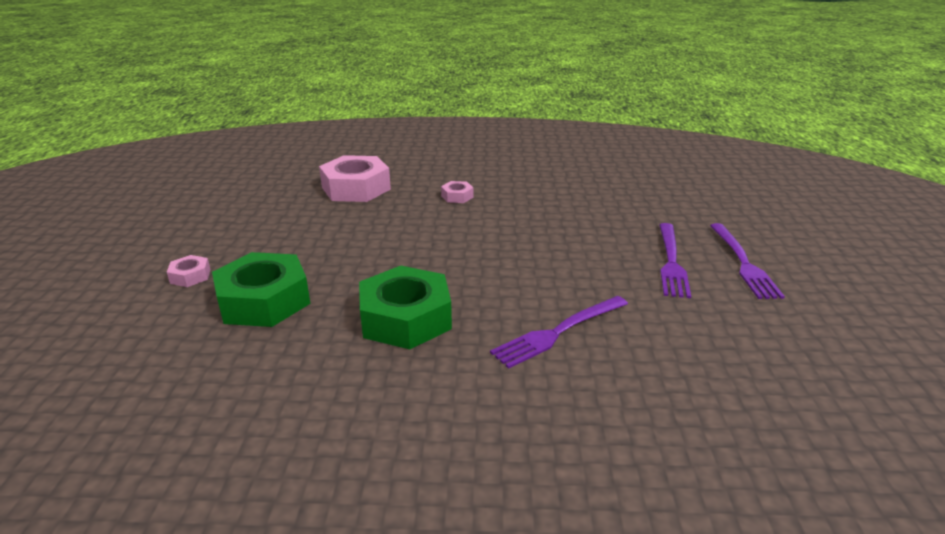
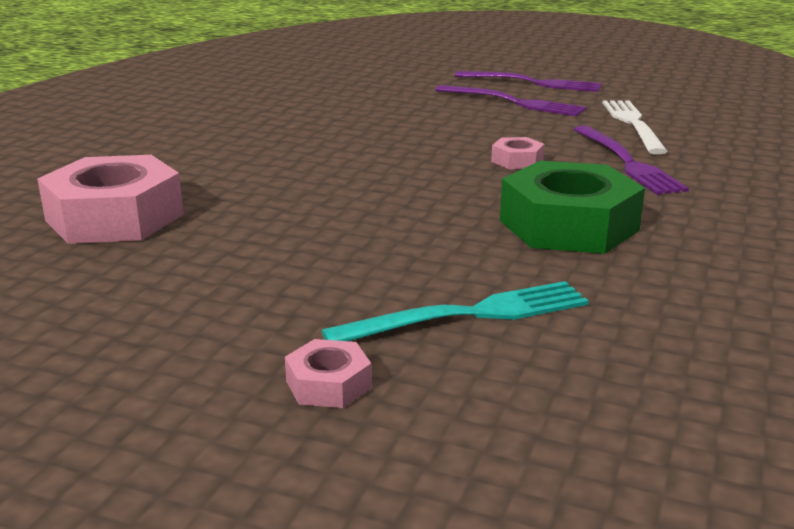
camera: 70 degrees left, 5 degrees down
(264, 301) = (469, 315): green nut -> turquoise fork
(457, 196) = (244, 159): pink nut -> pink nut (517, 161)
(671, 327) = (632, 124): none -> white fork

